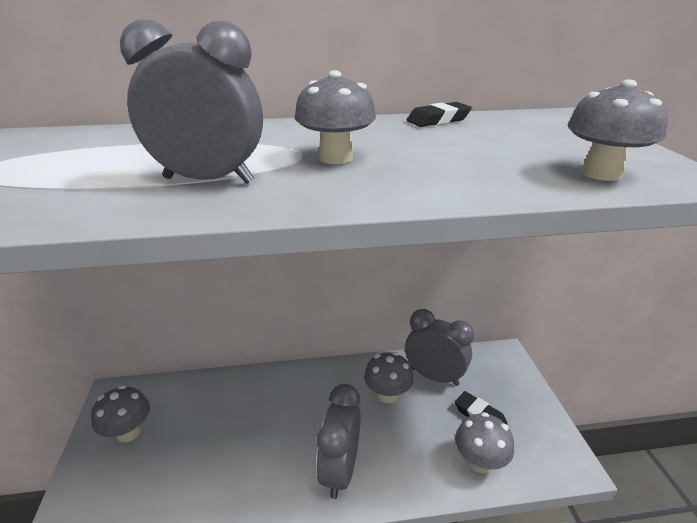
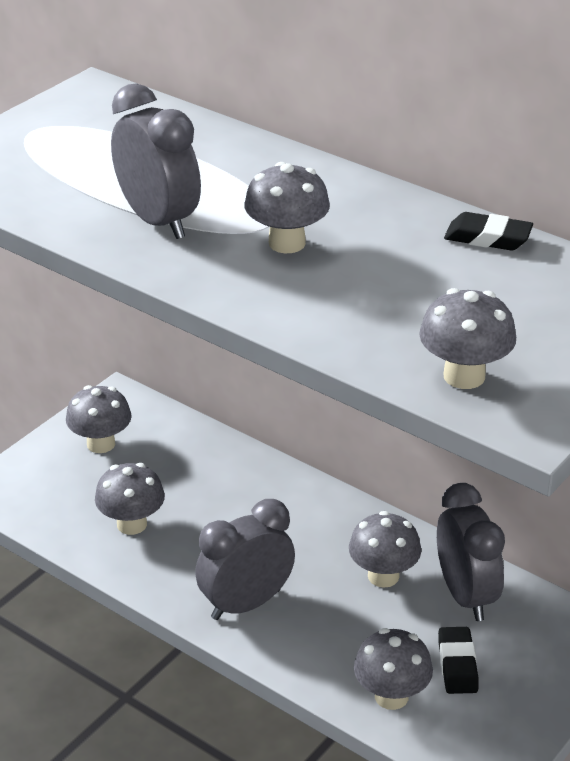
camera: 45 degrees right, 5 degrees up
(207, 473) = (132, 524): none -> grey mushroom

